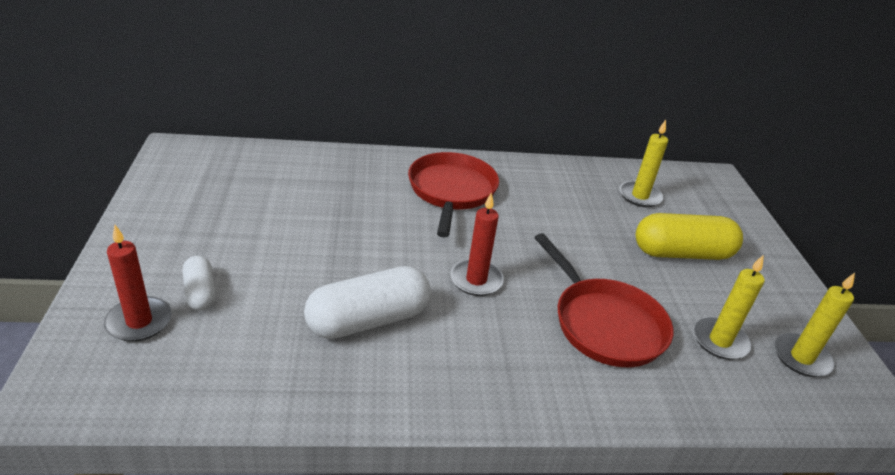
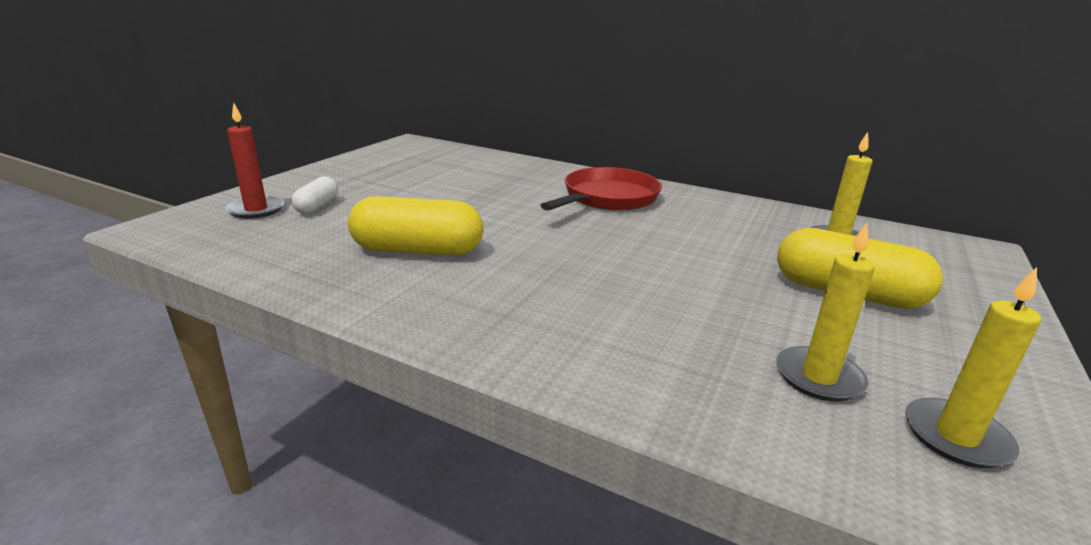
camera: 35 degrees right, 10 degrees down
(368, 320) = (418, 250): white capsule -> yellow capsule
(476, 280) = (555, 252): red candle -> none
(604, 324) = (663, 317): red pan -> none

